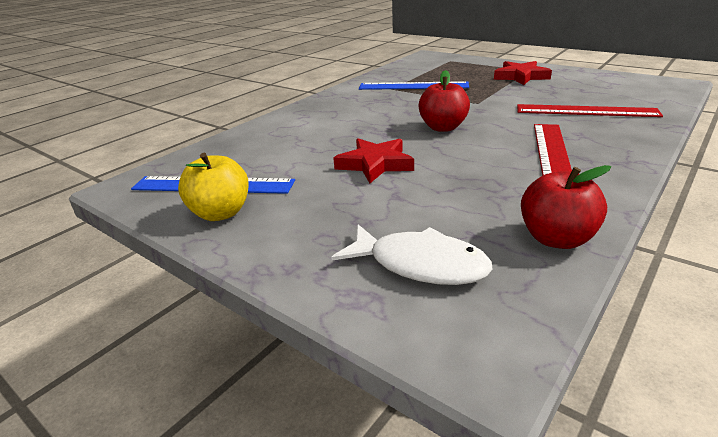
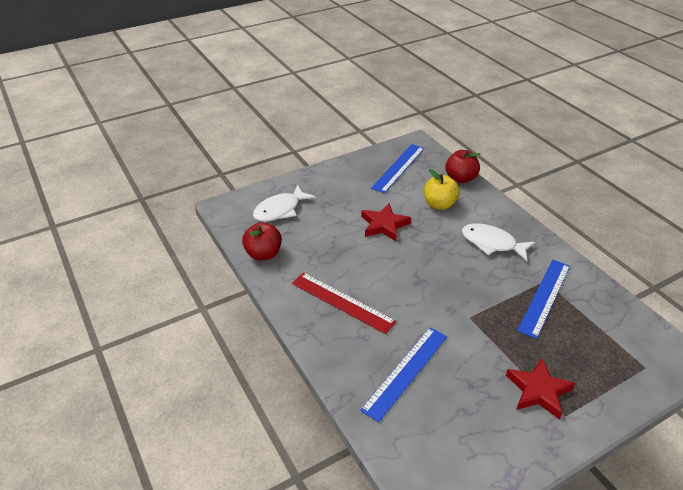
camera: 110 degrees right, 10 degrees up
(220, 213) = (365, 167): yellow apple -> yellow apple (439, 204)
(356, 110) = (492, 243): none -> white fish
(443, 127) = (424, 273): red apple -> red apple (460, 178)
(586, 111) = (405, 372): red ruler -> blue ruler

